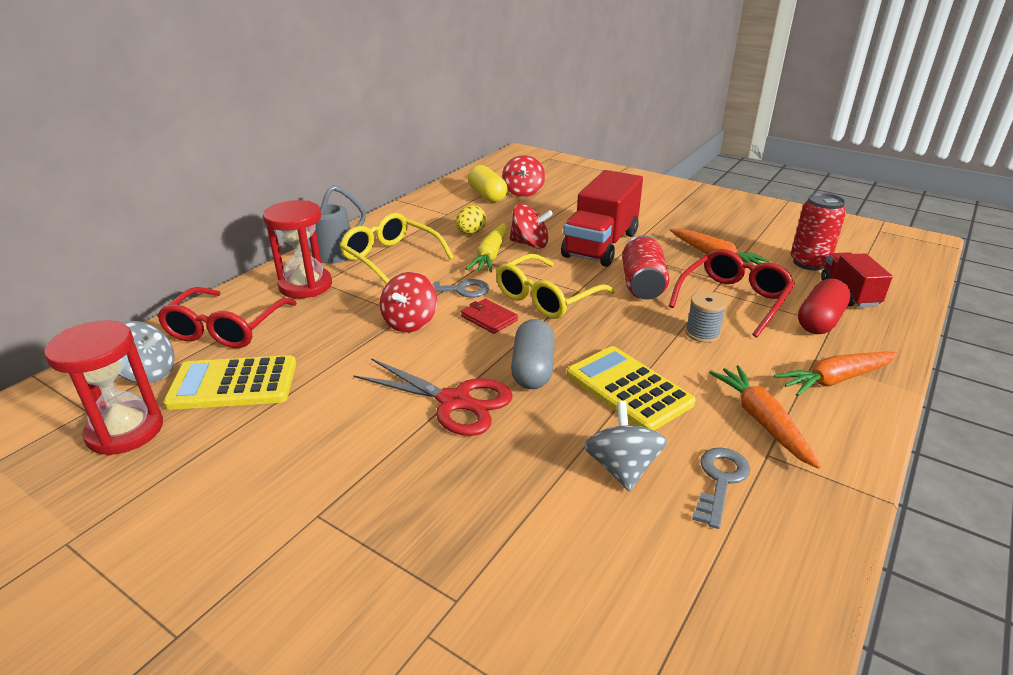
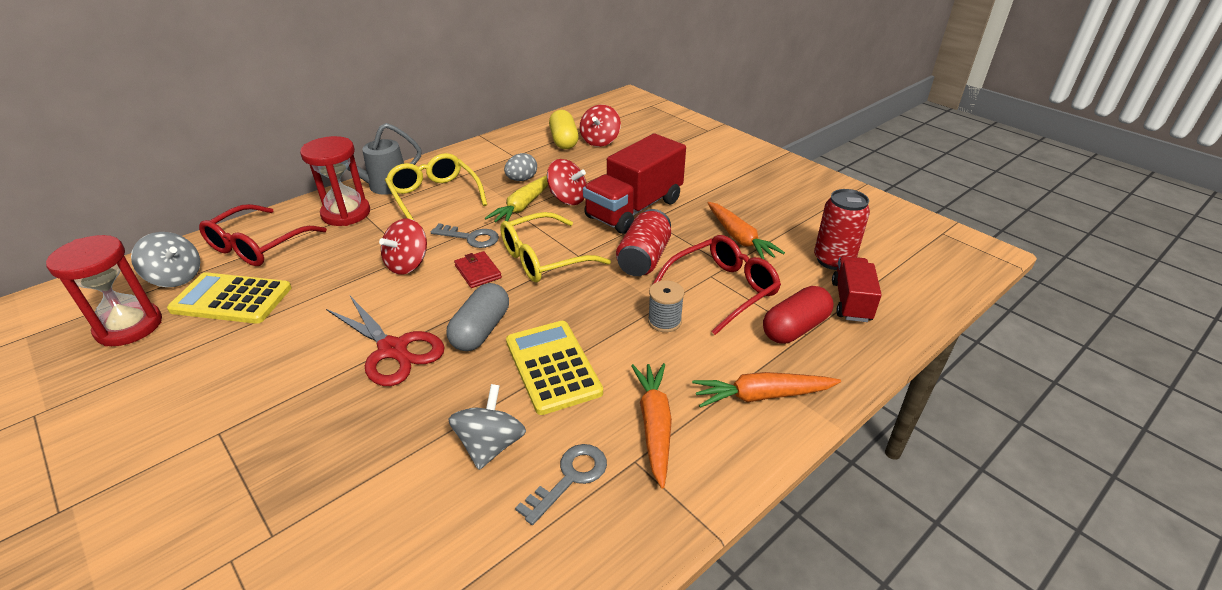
camera: 15 degrees right, 5 degrees up
(471, 233) = (522, 179): yellow egg -> grey egg

